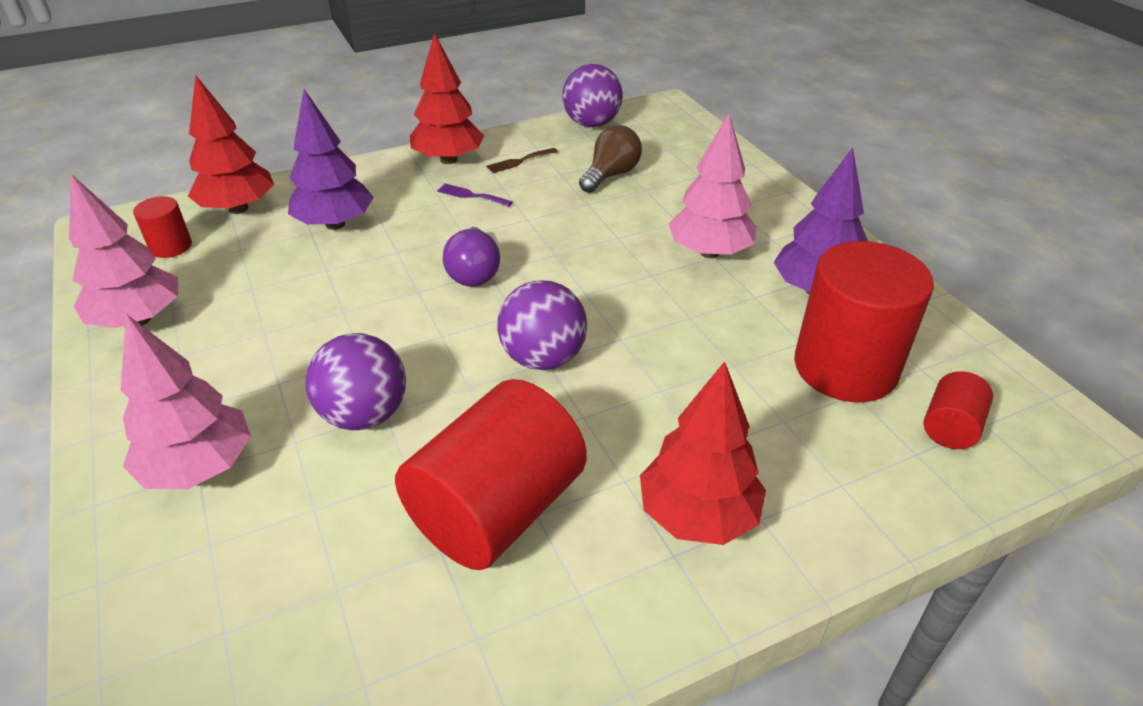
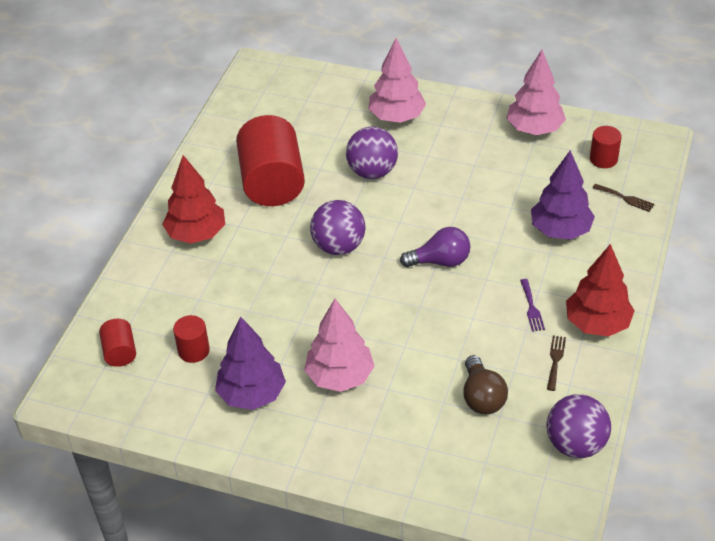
camera: 135 degrees right, 5 degrees up
(238, 209) = (625, 198): red tree -> brown fork
(471, 195) = (531, 308): purple fork -> purple fork turned 105 degrees clockwise
(473, 273) = (440, 261): purple light bulb -> purple light bulb turned 135 degrees clockwise
(845, 367) = (193, 350): red cylinder -> red cylinder, size x0.47

